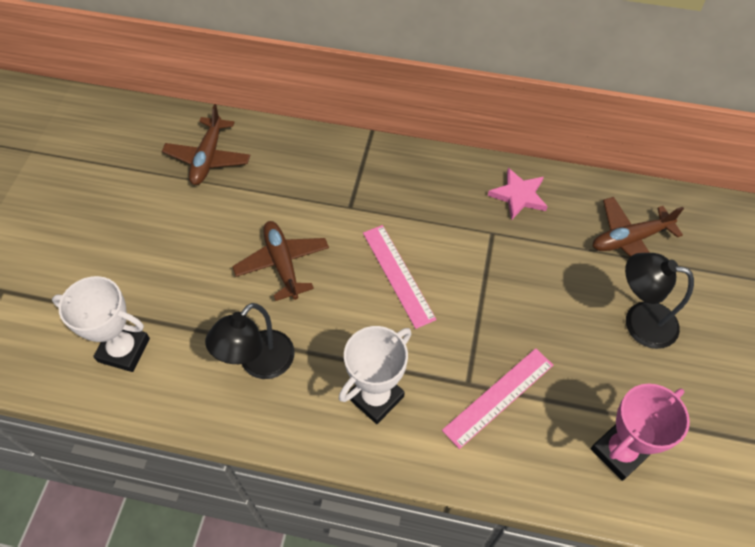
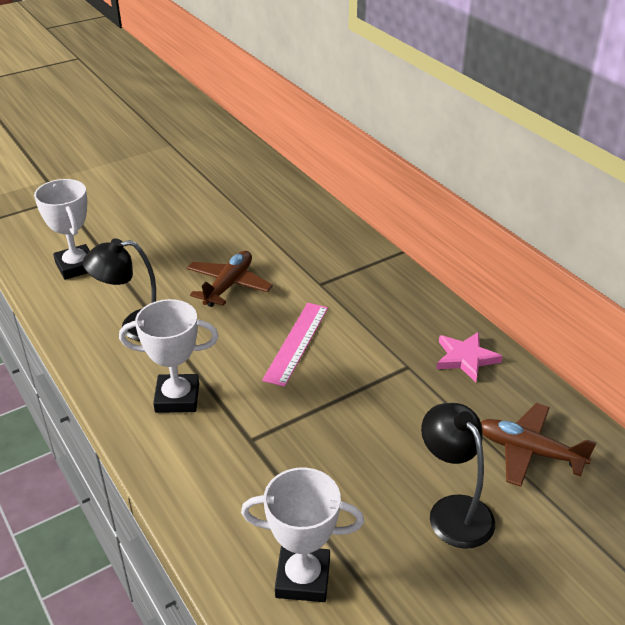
camera: 45 degrees right, 20 degrees down
(208, 158) = (266, 203): brown plane -> none
(498, 397) = (260, 465): pink ruler -> none
(619, 451) = (303, 578): pink trophy -> white trophy

